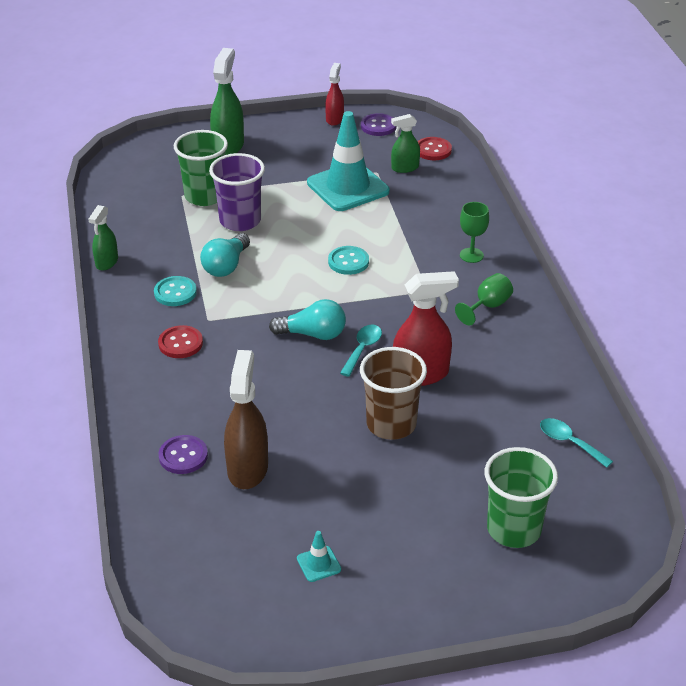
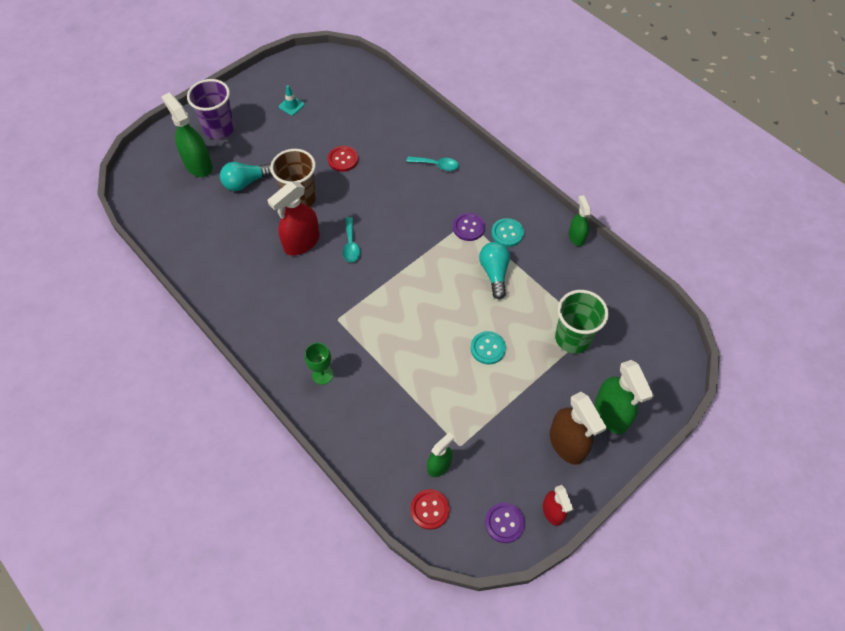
camera: 150 degrees right, 20 degrees up
(180, 343) = (468, 196): red button -> red button (343, 159)
(183, 456) = (403, 128): purple button -> purple button (468, 227)
(240, 221) = (523, 324): purple cup -> purple cup (219, 128)
(247, 468) = (363, 137): brown spray bottle -> brown spray bottle (567, 444)
(313, 334) = (391, 242): turquoise light bulb -> turquoise light bulb (246, 182)
(348, 187) = (470, 410): turquoise traffic cone -> none
(348, 262) = (411, 320): turquoise button -> turquoise button (488, 348)
(488, 306) = (285, 324): green goblet -> none
(514, 529) = (198, 165): green cup -> green spray bottle
(569, 442) = (185, 233): turquoise spoon -> turquoise spoon (436, 165)

